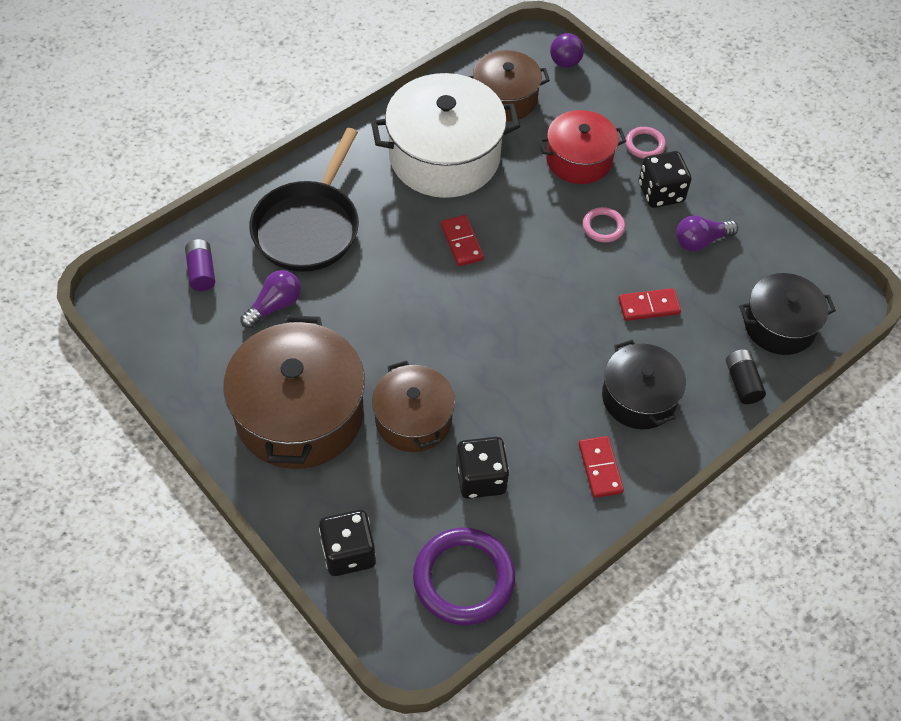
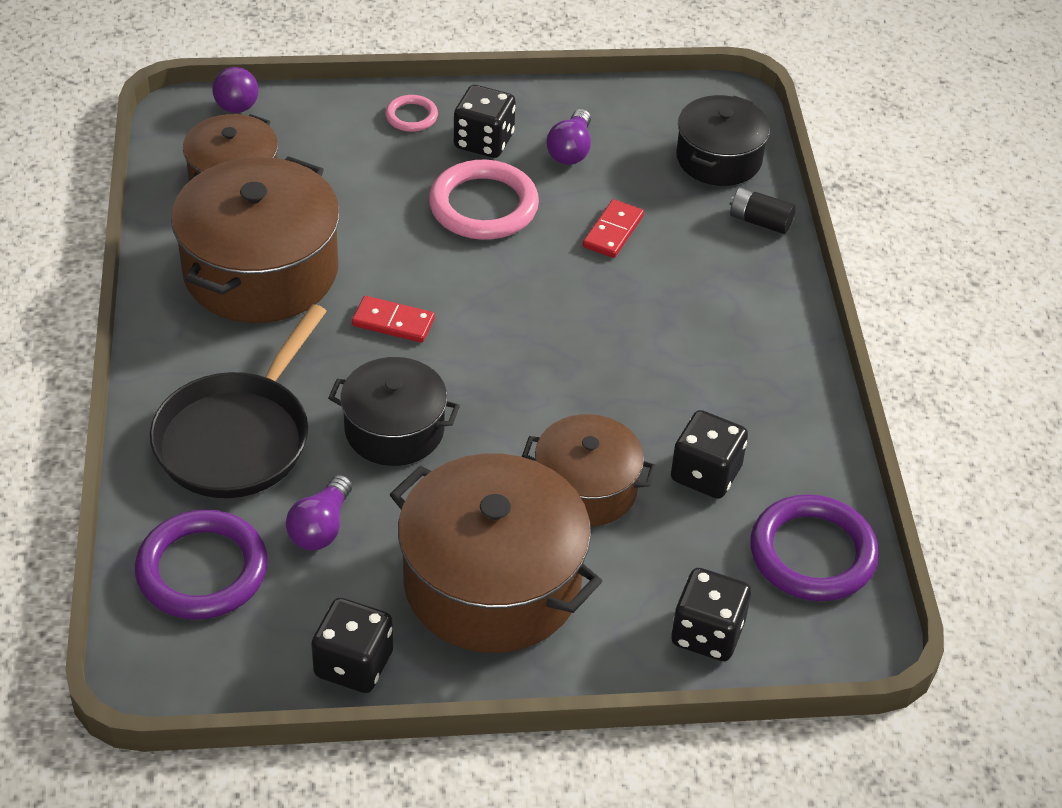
camera: 55 degrees left, 10 degrees down
(188, 382) = (353, 664): none -> black dice
(201, 272) = (202, 570): purple battery -> purple ring
(274, 306) = (321, 527): purple light bulb -> purple light bulb turned 150 degrees counterclockwise
(309, 227) = (238, 437): black pan -> black pan turned 60 degrees clockwise
(444, 157) = (261, 271): white pot -> brown pot
(579, 159) = (378, 173): red pot -> none
(600, 468) = (770, 376): red domino -> none
(603, 227) = (483, 206): pink ring -> pink ring, size x2.00
(639, 397) = (713, 301): black pot -> black pot (394, 430)

